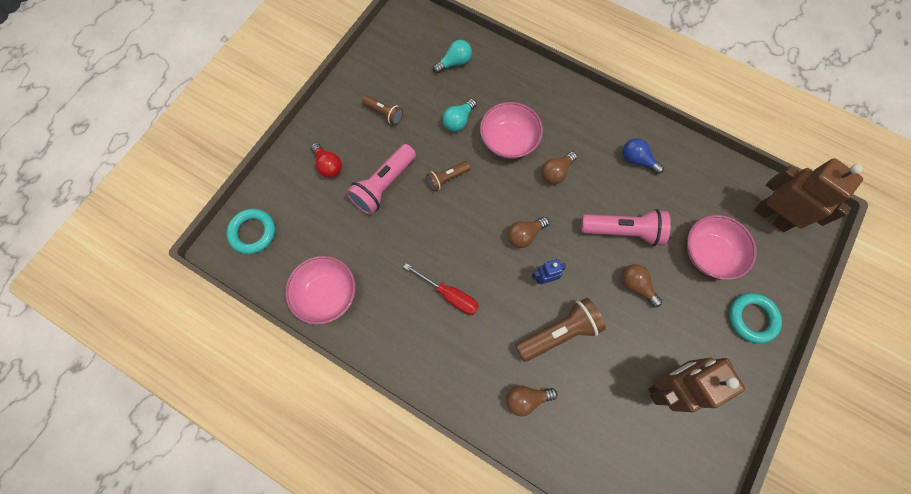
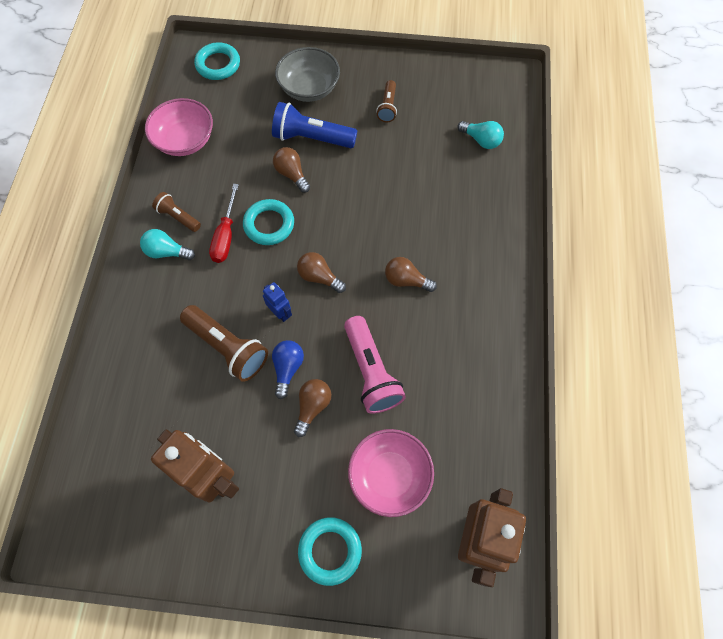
camera: 65 degrees right, 5 degrees down
(328, 165) = (309, 88): red light bulb -> grey bowl
(383, 185) = (311, 138): pink flashlight -> blue flashlight
(447, 178) = (346, 186): brown flashlight -> brown flashlight (178, 217)
(455, 255) = (269, 224): none -> turquoise ring
(458, 121) = (416, 170): turquoise light bulb -> turquoise light bulb (167, 252)
(509, 140) = (419, 223): pink bowl -> none
(526, 399) = (149, 342): brown light bulb -> brown light bulb (292, 174)
(637, 160) = (467, 357): blue light bulb -> blue light bulb (287, 368)

